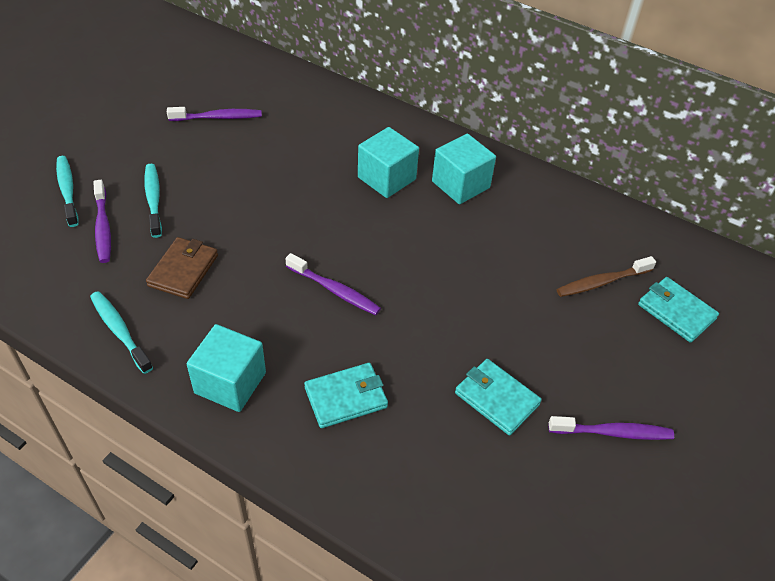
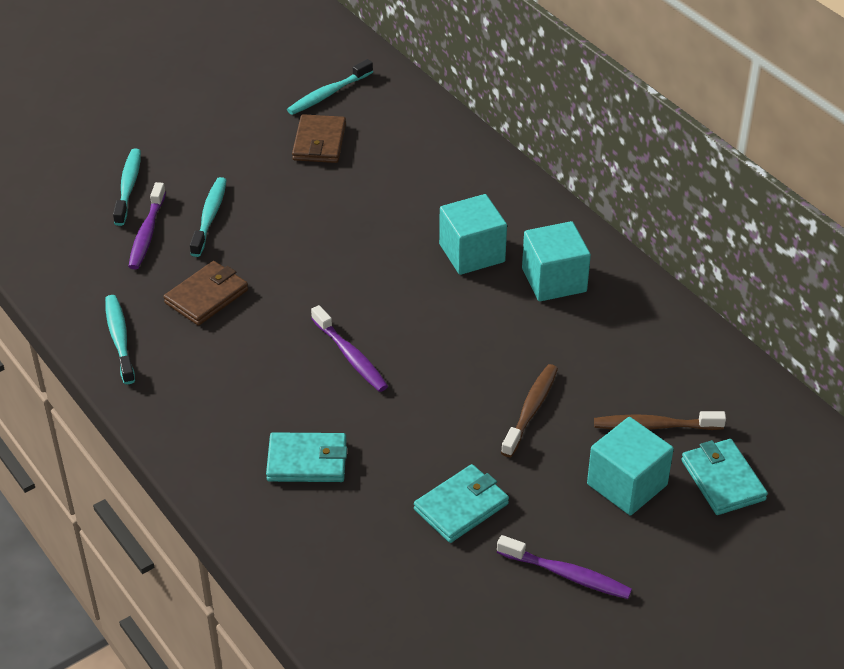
camera: 25 degrees right, 5 degrees down
(207, 78) = (328, 94): none -> turquoise toothbrush
(218, 117) = (319, 142): purple toothbrush -> brown wallet
(230, 383) = (201, 415): turquoise cube -> turquoise cube (627, 484)
(496, 398) = (461, 507): turquoise wallet -> turquoise wallet turned 75 degrees clockwise
(503, 295) = (531, 410): none -> brown toothbrush

